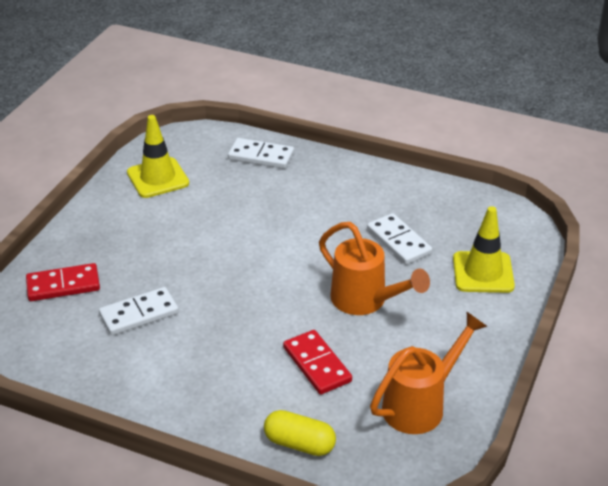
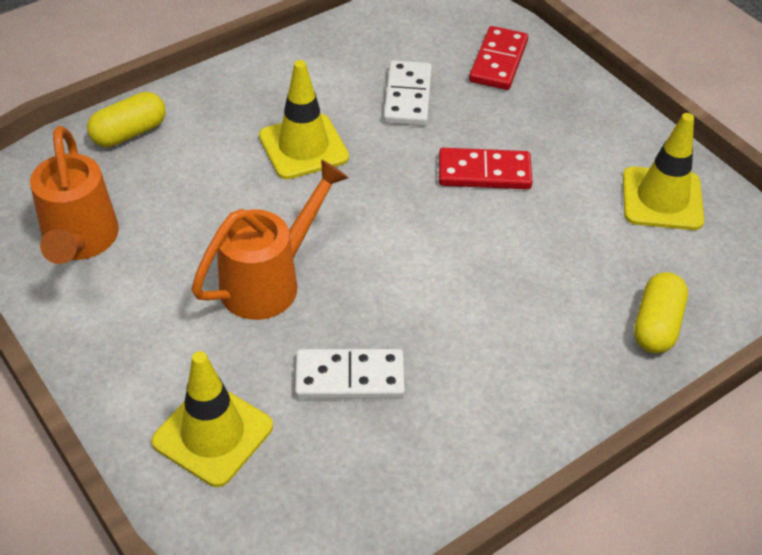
camera: 120 degrees right, 10 degrees up
(235, 341) = (303, 147): none -> yellow traffic cone
(261, 156) = (656, 325): white domino -> yellow capsule
(317, 364) = (213, 191): red domino -> red domino (484, 172)
(365, 301) = (269, 281): orange watering can -> orange watering can turned 150 degrees clockwise

